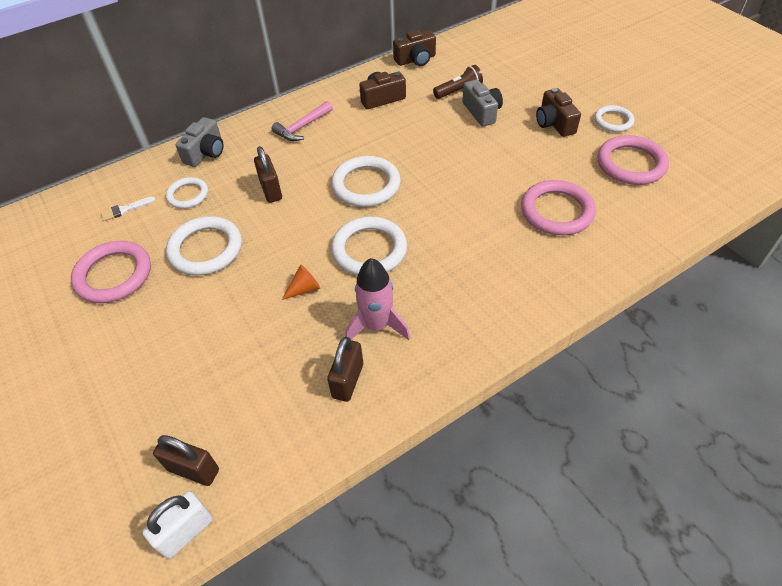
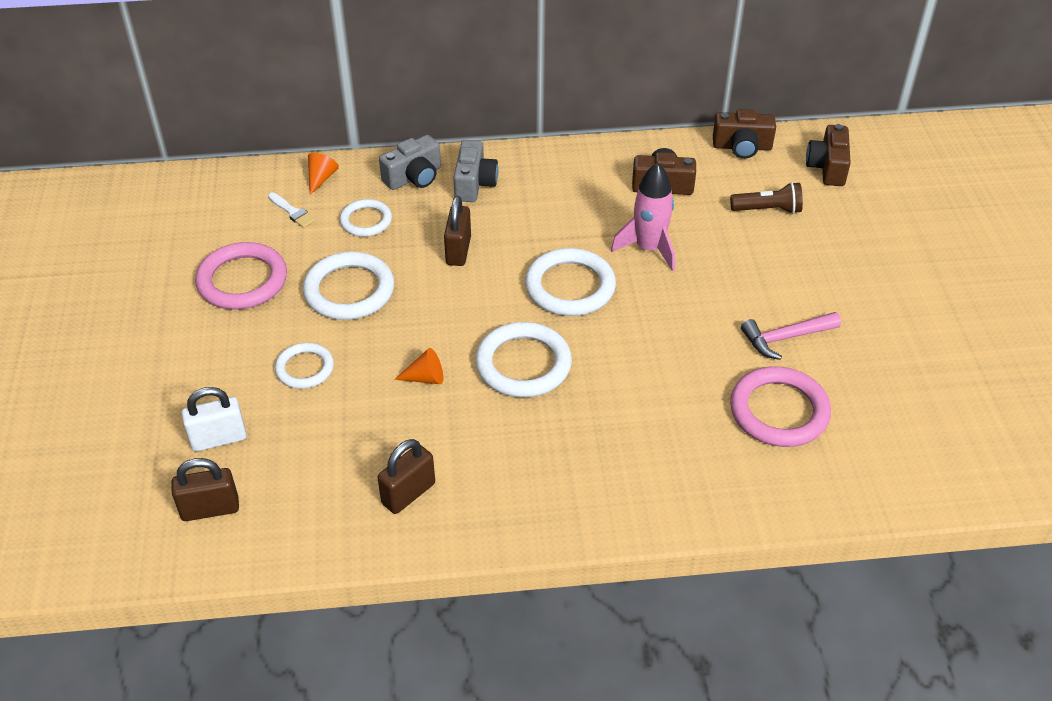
camera: 25 degrees right, 5 degrees down
(125, 209) = (292, 212): white brush -> white brush turned 135 degrees counterclockwise
(134, 178) = (321, 178): none -> orange cone
(186, 532) = (172, 562): white padlock -> white padlock (218, 439)
(193, 469) = (210, 509): brown padlock -> brown padlock turned 60 degrees counterclockwise
(302, 127) = (542, 186): pink hammer -> pink hammer (785, 338)
(377, 325) = (476, 451): pink rocket -> pink rocket (648, 249)
(482, 112) = (778, 249): grey camera -> grey camera (474, 183)
(554, 123) = (863, 300): brown camera -> brown camera (827, 167)
(613, 121) = (947, 327): white ring -> white ring (305, 368)
(631, 164) = (925, 391): pink ring -> none

